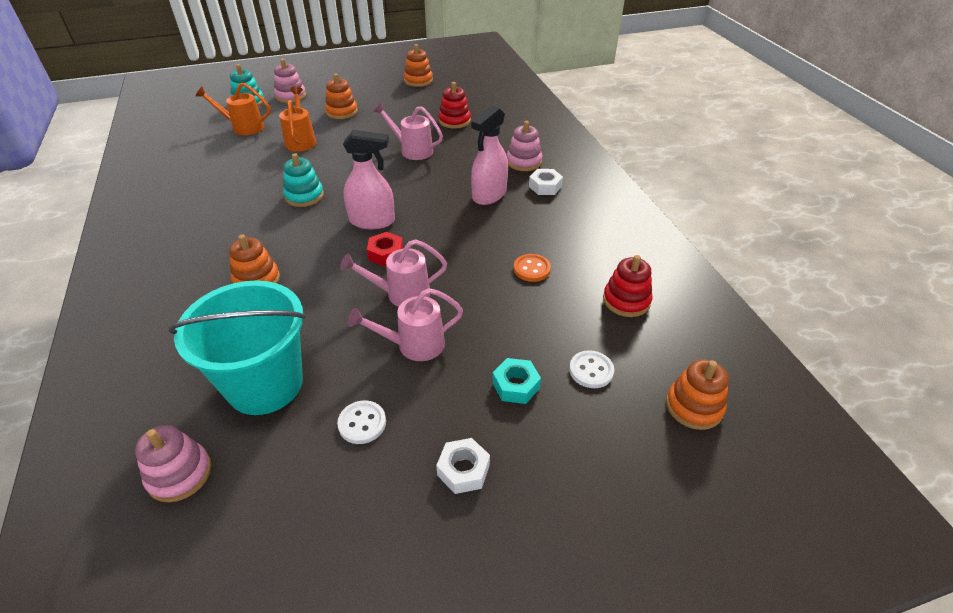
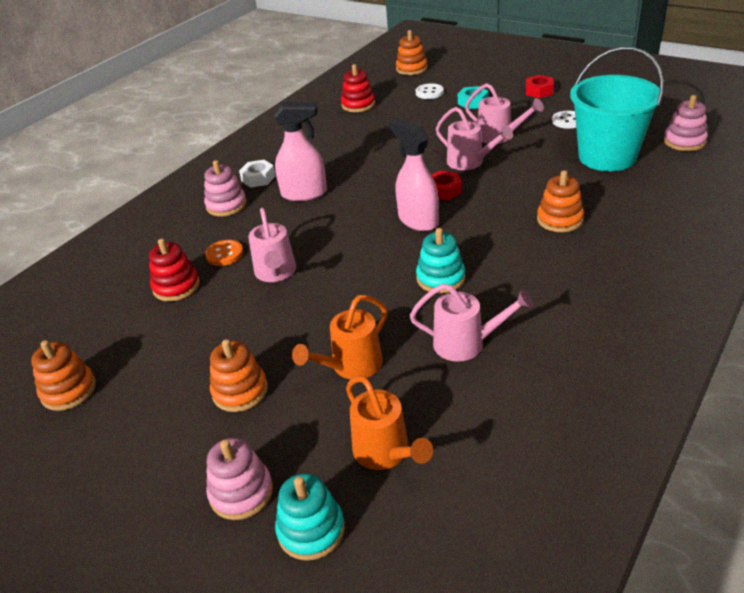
camera: 125 degrees left, 5 degrees down
(248, 175) = (467, 343): none -> pink watering can
(463, 470) = (539, 91): white nut -> red nut
(531, 269) = (373, 138): orange button -> orange button (224, 254)

